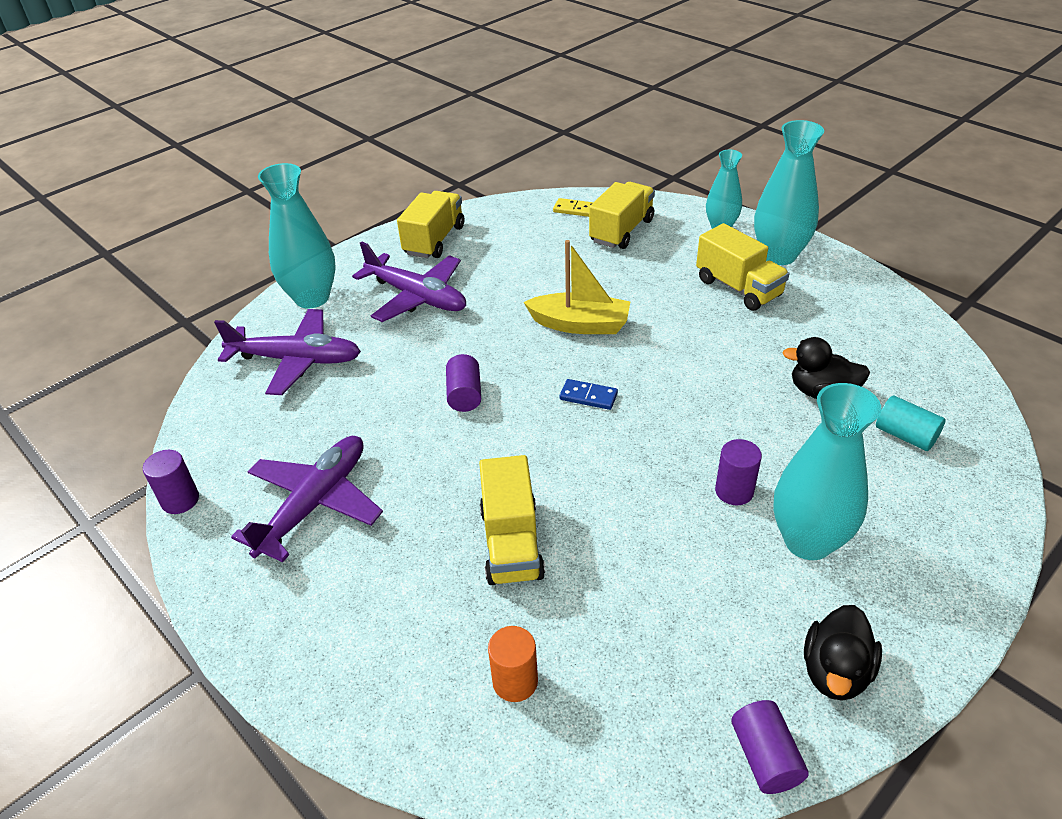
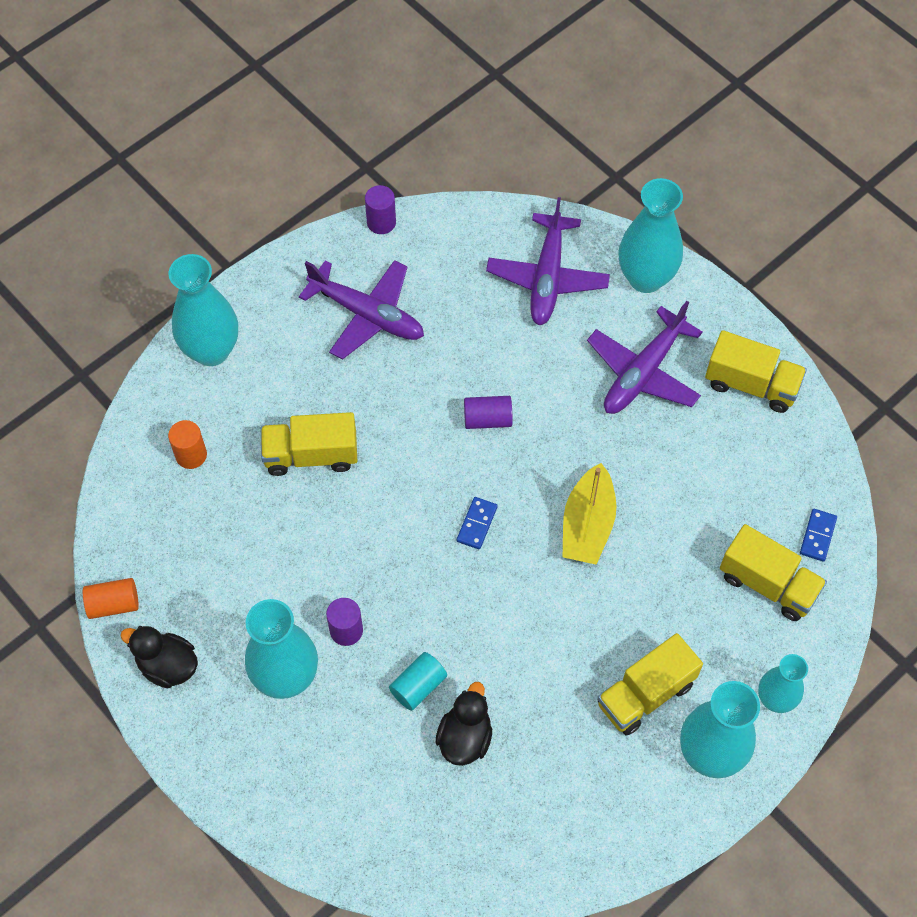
camera: 90 degrees right, 20 degrees up
(343, 675) = (211, 350): none -> turquoise vase
(575, 210) = (817, 536): yellow domino -> blue domino
(765, 757) = (113, 604): purple cylinder -> orange cylinder
(905, 435) = (399, 798): turquoise cylinder -> turquoise cylinder (418, 686)

